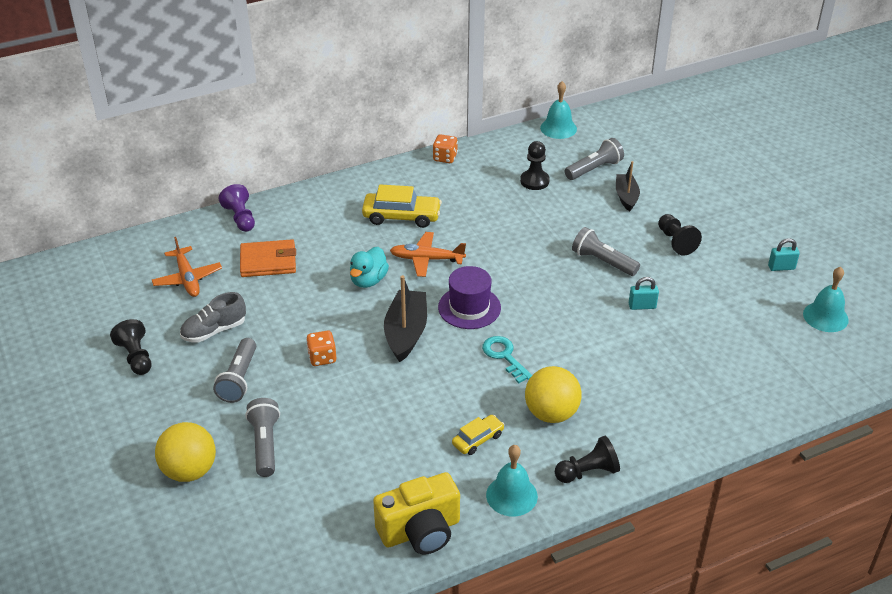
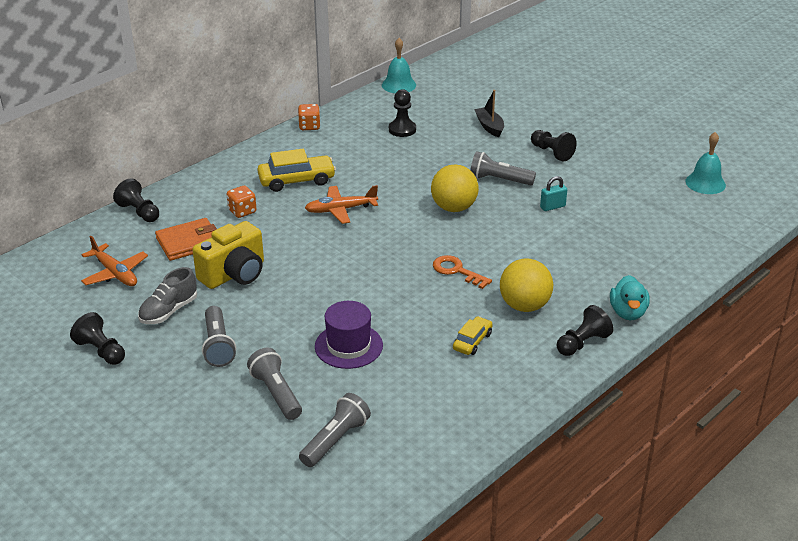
camera: 20 degrees left, 5 degrees down
(189, 471) = (214, 434): yellow ball -> yellow ball (454, 208)
(240, 218) = (139, 212): purple pawn -> black pawn
(322, 358) = (289, 310): orange dice -> orange dice (242, 211)
(368, 280) = (296, 238): turquoise duck -> turquoise duck (628, 312)
(406, 333) = (356, 272): black boat -> none
(420, 531) = (464, 426): yellow camera -> yellow camera (234, 274)
(469, 307) = (402, 240): purple hat -> purple hat (348, 346)
(504, 356) = (457, 271): turquoise key -> orange key
(511, 495) = (528, 377): turquoise bell -> none
(594, 169) = (449, 110): grey flashlight -> grey flashlight (335, 440)
(781, 267) = (649, 154): turquoise padlock -> none

